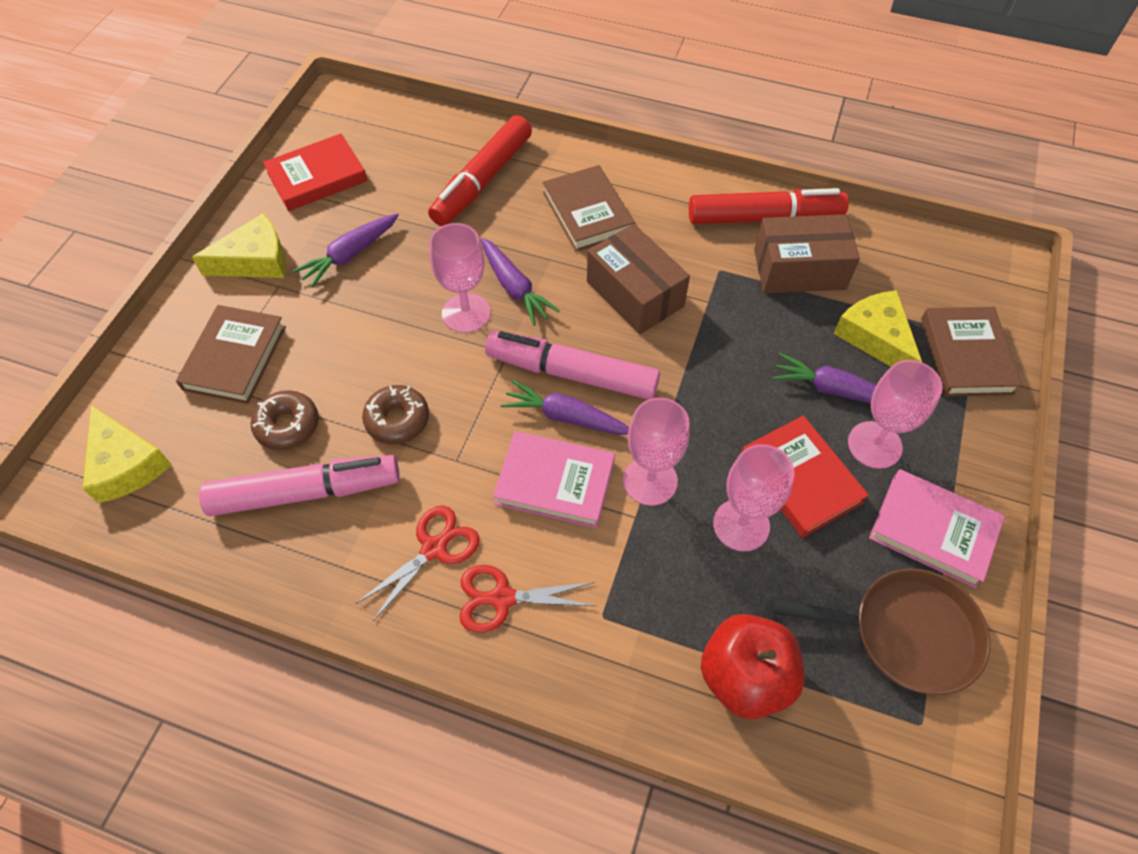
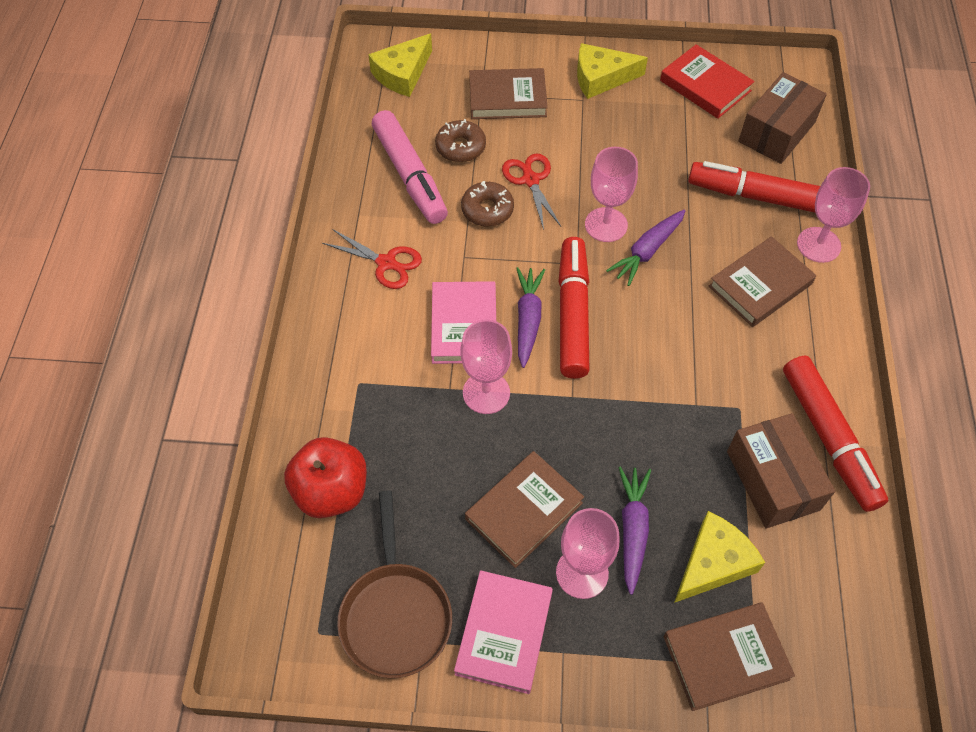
camera: 75 degrees right, 0 degrees up
(255, 260) = (601, 78): yellow cheese -> yellow cheese turned 120 degrees clockwise
(350, 255) = (633, 133): purple carrot -> none
(502, 598) = (358, 315): red scissors -> red scissors (530, 180)
(572, 373) = (573, 314): pink marker -> red marker
(635, 294) = (679, 343): brown box -> brown box (776, 132)
(741, 525) = (464, 469): pink goblet -> pink goblet (818, 245)
(800, 479) = (524, 511): red book -> brown book

